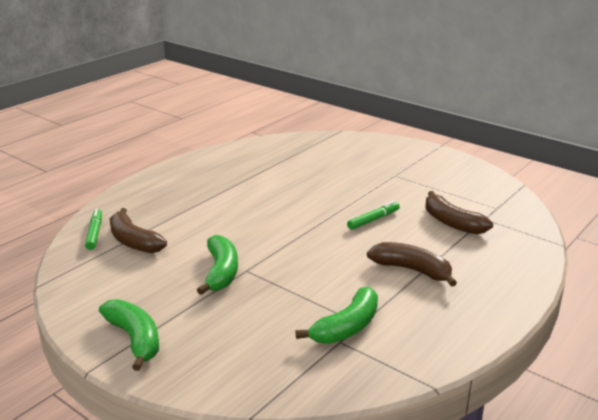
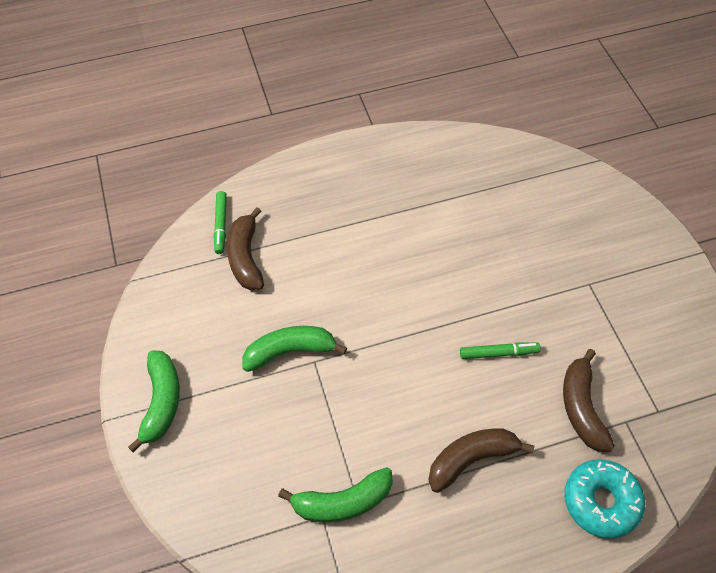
camera: 35 degrees right, 30 degrees up
(95, 233) = (221, 225): green marker -> green marker turned 150 degrees clockwise
(221, 272) = (290, 351): green banana -> green banana turned 135 degrees counterclockwise
(412, 270) = (471, 459): brown banana -> brown banana turned 90 degrees counterclockwise
(512, 255) = (601, 501): none -> turquoise donut

